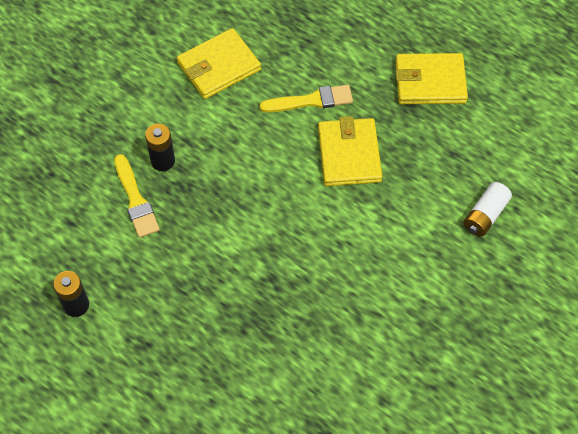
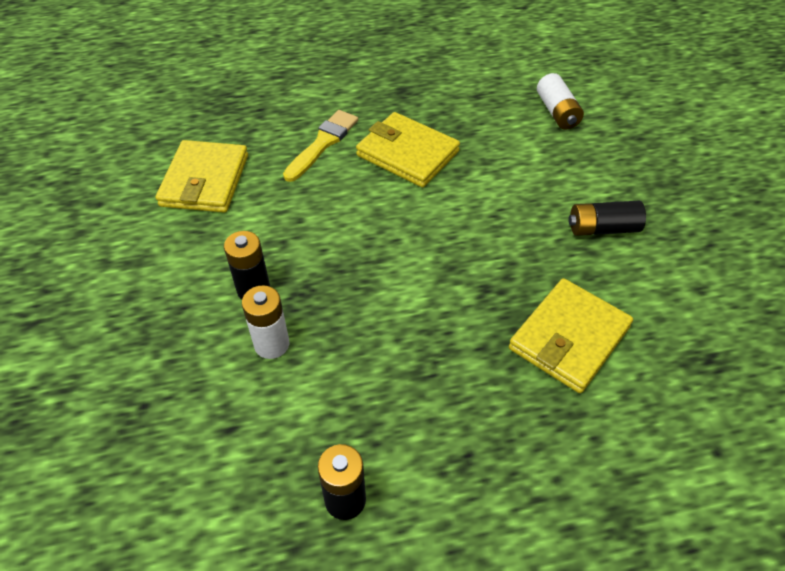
camera: 50 degrees left, 10 degrees down
(135, 200) = (271, 344): yellow brush -> white battery
(386, 313) = (602, 228): none -> black battery
(430, 81) = (393, 68): yellow wallet -> yellow wallet (569, 338)

